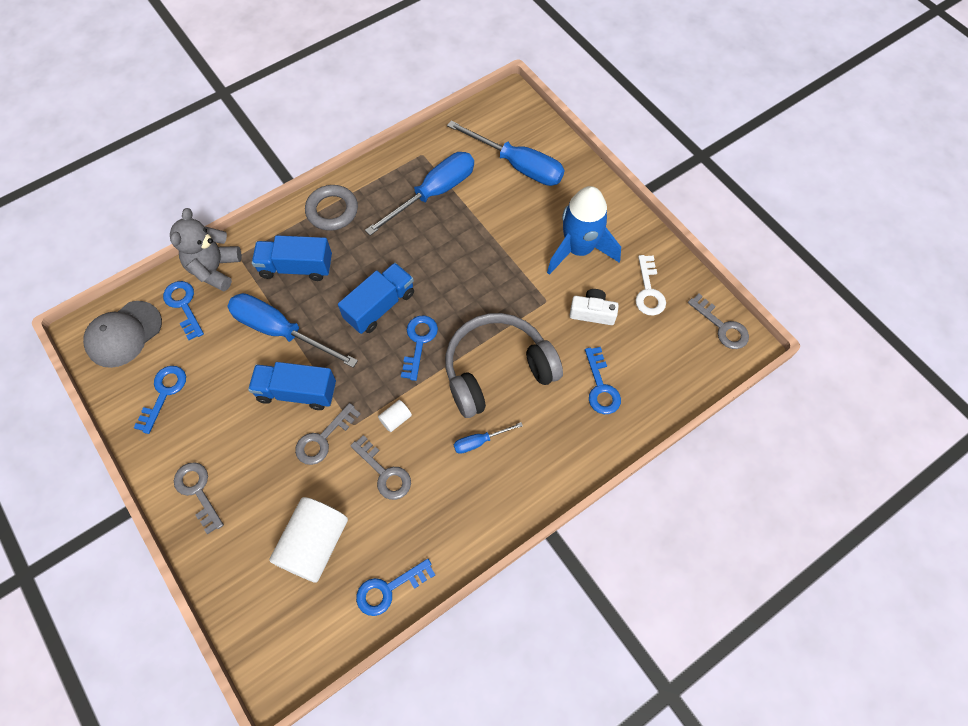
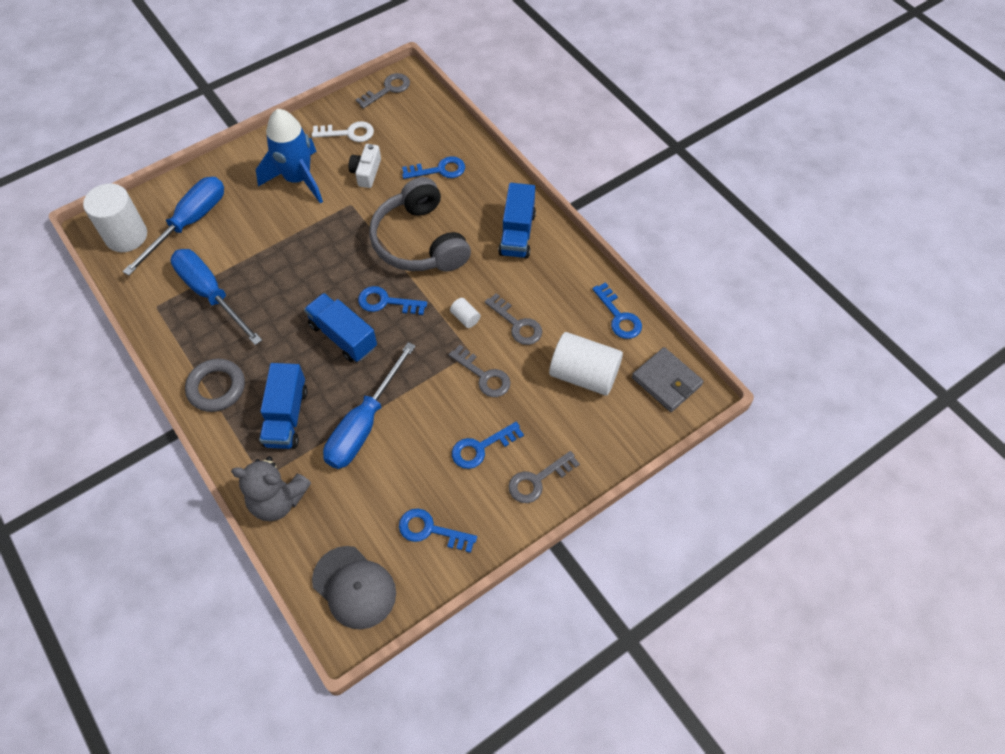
camera: 90 degrees left, 5 degrees down
(183, 305) = (322, 527): blue key -> blue key (481, 448)
(296, 640) = (666, 381): none -> grey wallet
(297, 392) = (434, 402): blue truck -> blue truck (517, 233)
(384, 473) = (517, 324): grey key -> grey key turned 90 degrees clockwise
(479, 441) = (488, 254): blue screwdriver -> none
(501, 120) = (126, 236): none -> white cylinder

